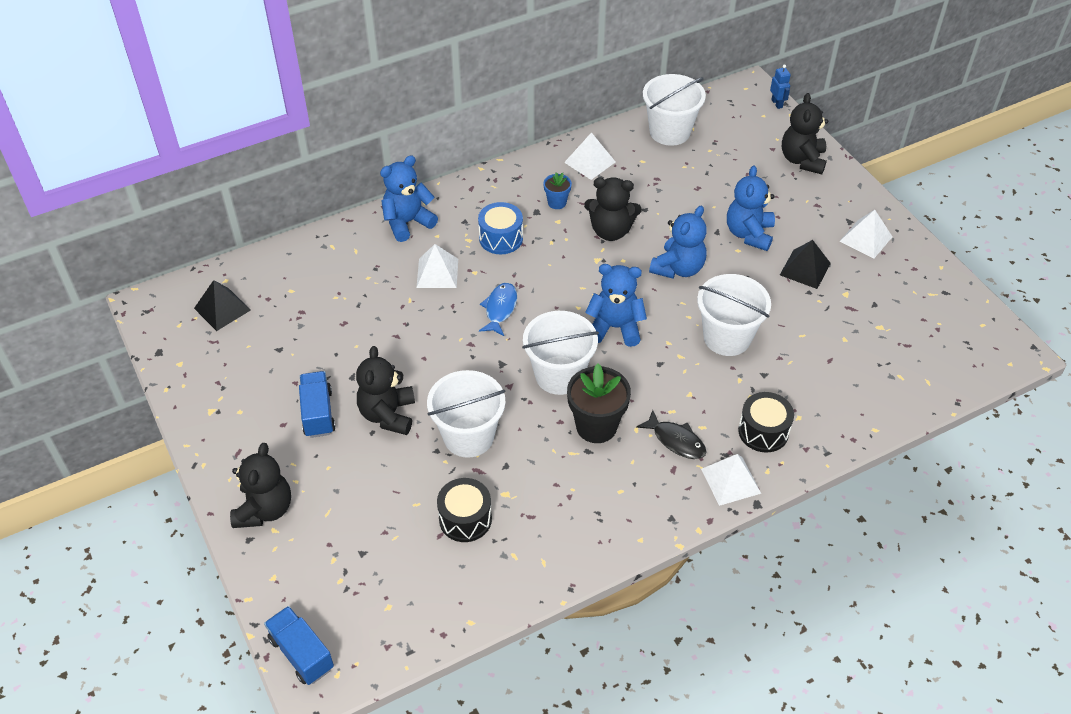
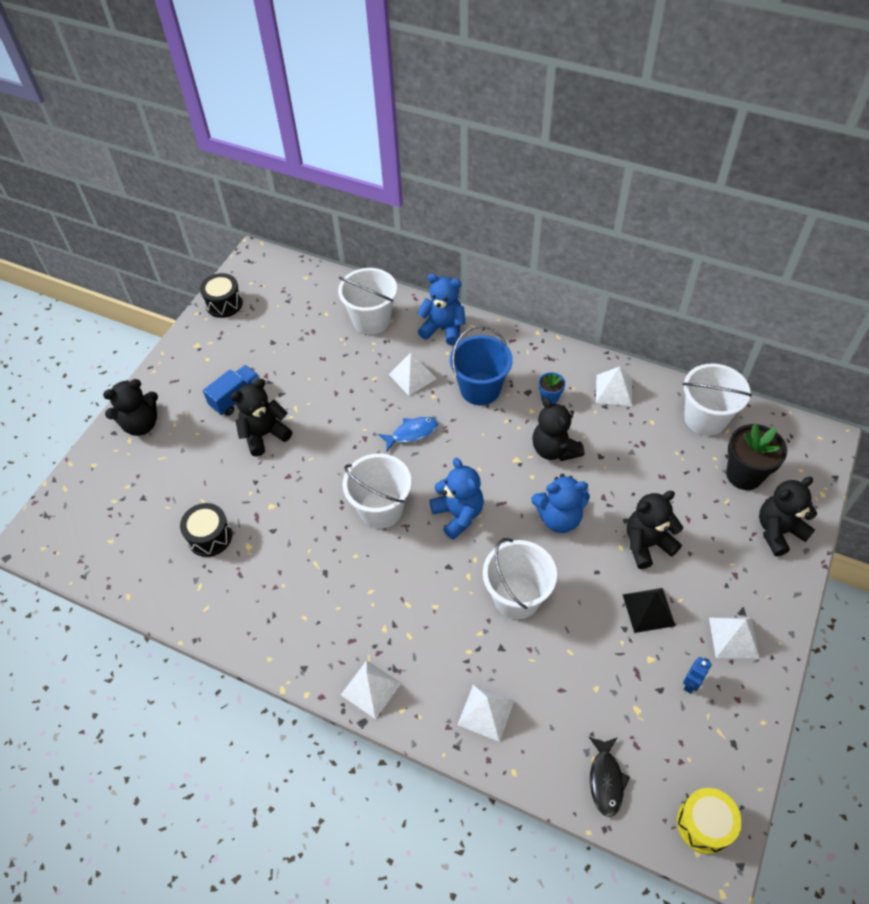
camera: 55 degrees right, 5 degrees up
(222, 309) = (281, 292): black pyramid -> none
(301, 653) = (47, 518): blue truck -> none
(468, 436) = (281, 492): white bucket -> white bucket (371, 320)
(501, 238) = (480, 389): blue drum -> blue bucket
(596, 426) = (352, 563): black flower pot -> black flower pot (744, 475)
(676, 440) = (380, 625): black fish -> black fish (606, 780)
(749, 234) = (647, 544): blue teddy bear -> black teddy bear
(763, 431) = (440, 683): black drum -> black drum (224, 304)
(777, 103) = (827, 471): blue robot -> blue robot (691, 684)
(812, 417) = (486, 712): none -> white pyramid
(992, 346) = (704, 824): none -> yellow drum

